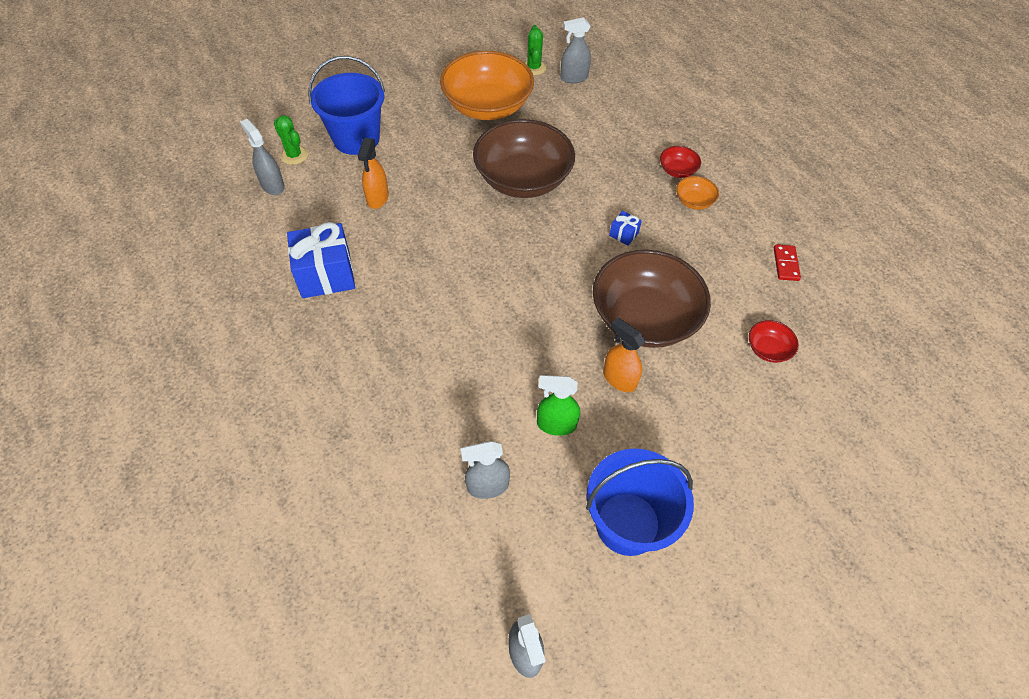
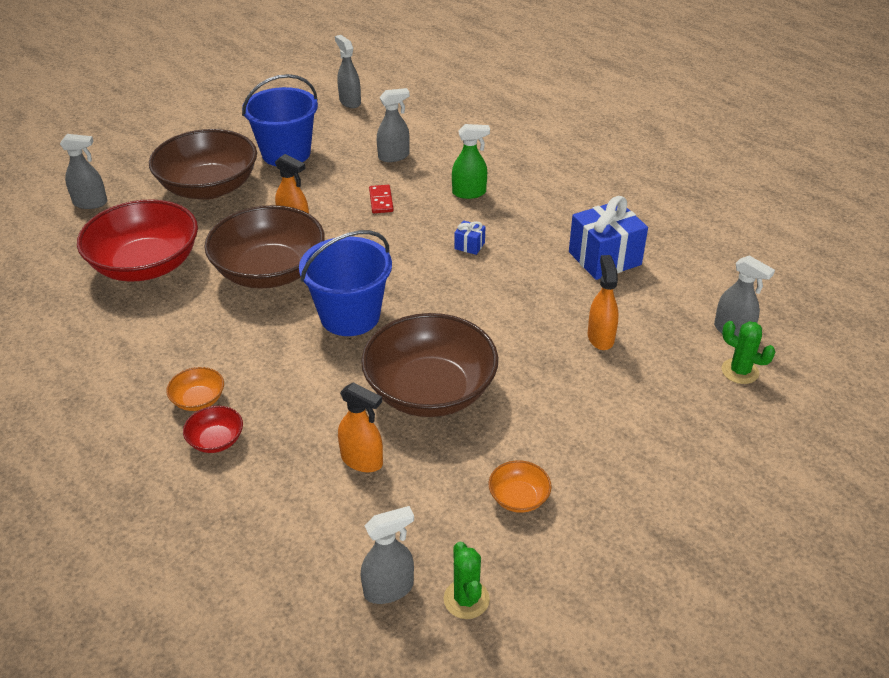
camera: 170 degrees right, 15 degrees down
(356, 138) = (678, 408): blue bucket -> blue bucket (350, 316)
(487, 106) = (518, 498): orange bowl -> orange bowl, size x0.42
(556, 424) = (347, 192): green spray bottle -> green spray bottle (469, 193)
(579, 142) = (362, 460): none -> orange spray bottle
(623, 234) = (292, 345): blue gift -> blue gift (469, 245)
(722, 468) = (209, 187): none -> brown bowl
(768, 349) = (146, 265): red bowl -> red bowl, size x2.38
(785, 264) = (99, 344): red domino -> red domino (381, 201)
(860, 465) = (90, 203): none -> grey spray bottle

